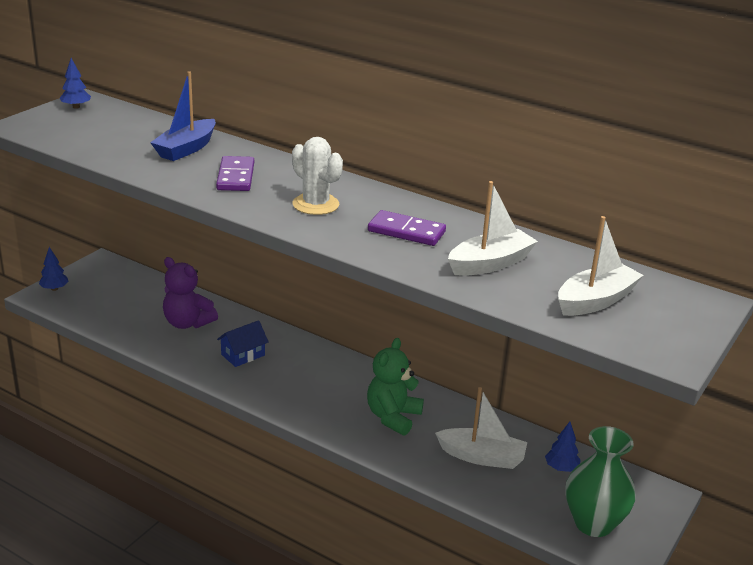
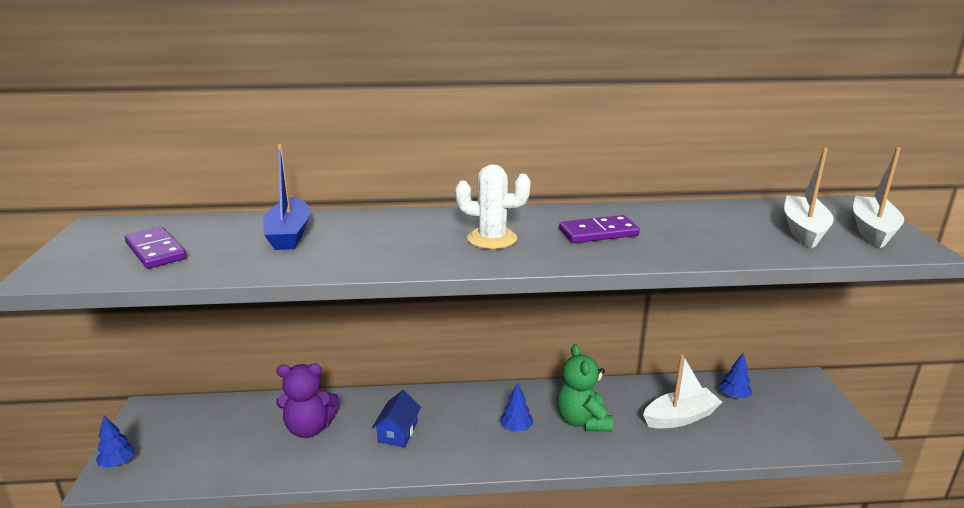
camera: 35 degrees left, 5 degrees down
(76, 107) = (96, 235): blue tree -> blue tree (516, 428)
(236, 177) = (381, 241): purple domino -> purple domino (156, 251)
(490, 263) = (697, 232): white boat -> white boat (872, 230)
(593, 523) = (806, 426): green vase -> none

